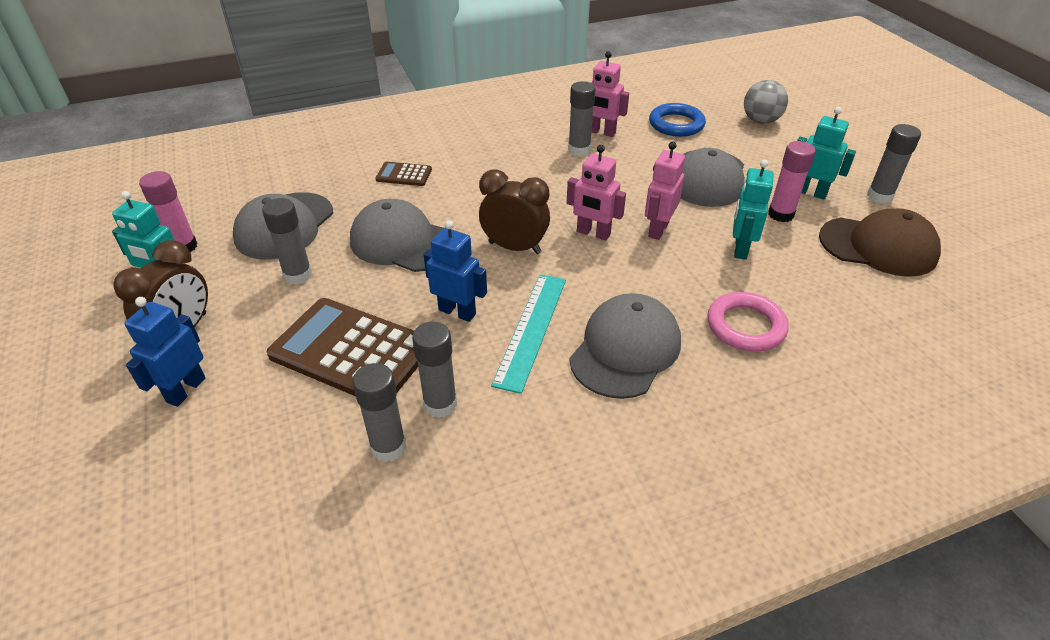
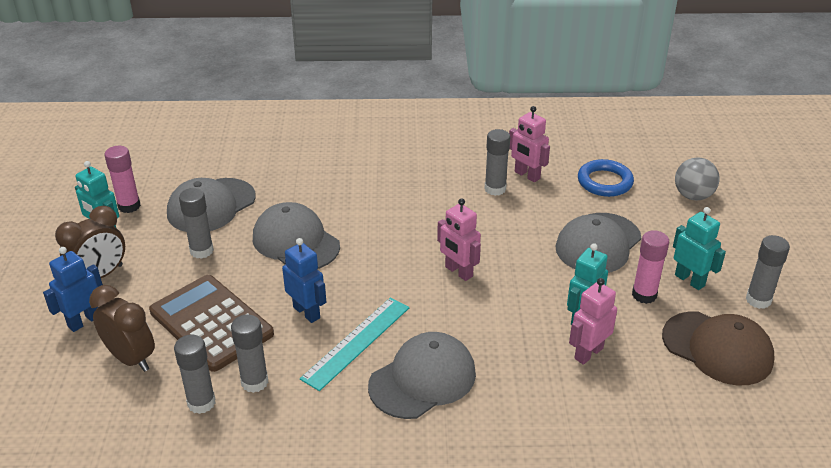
camera: 20 degrees right, 5 degrees down
(404, 175) = (328, 180): brown calculator -> none
(514, 247) = (384, 268): brown clock -> brown clock (131, 358)
(658, 230) = (518, 282): pink robot -> pink robot (588, 353)
(745, 326) = (538, 387): pink ring -> none

